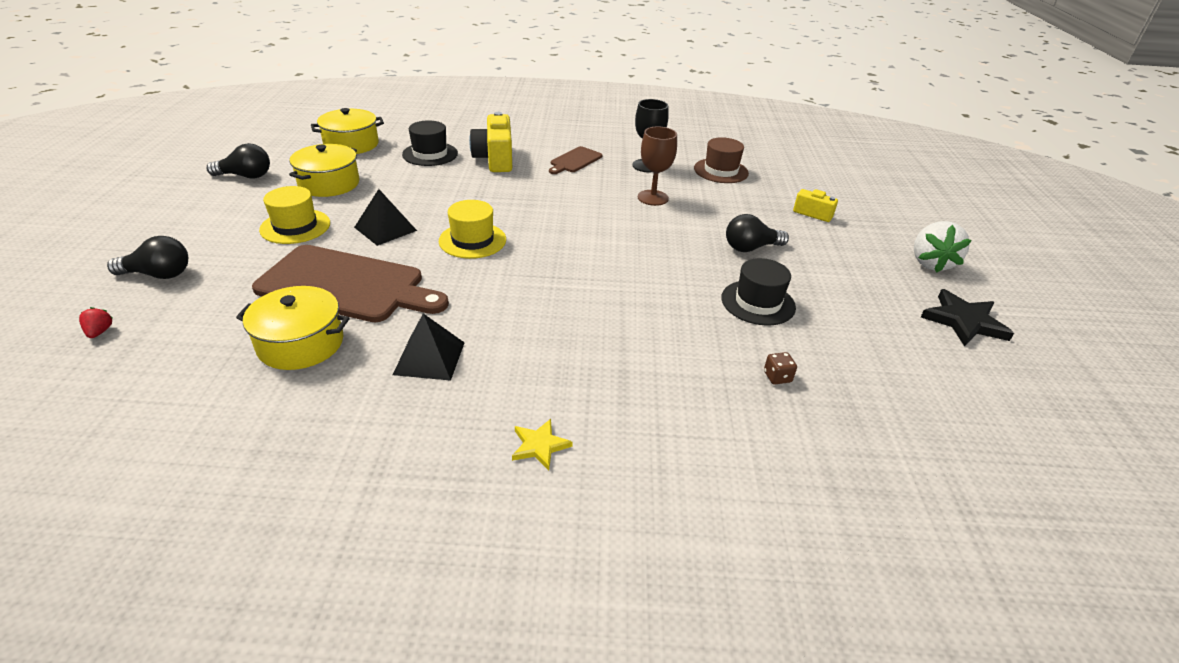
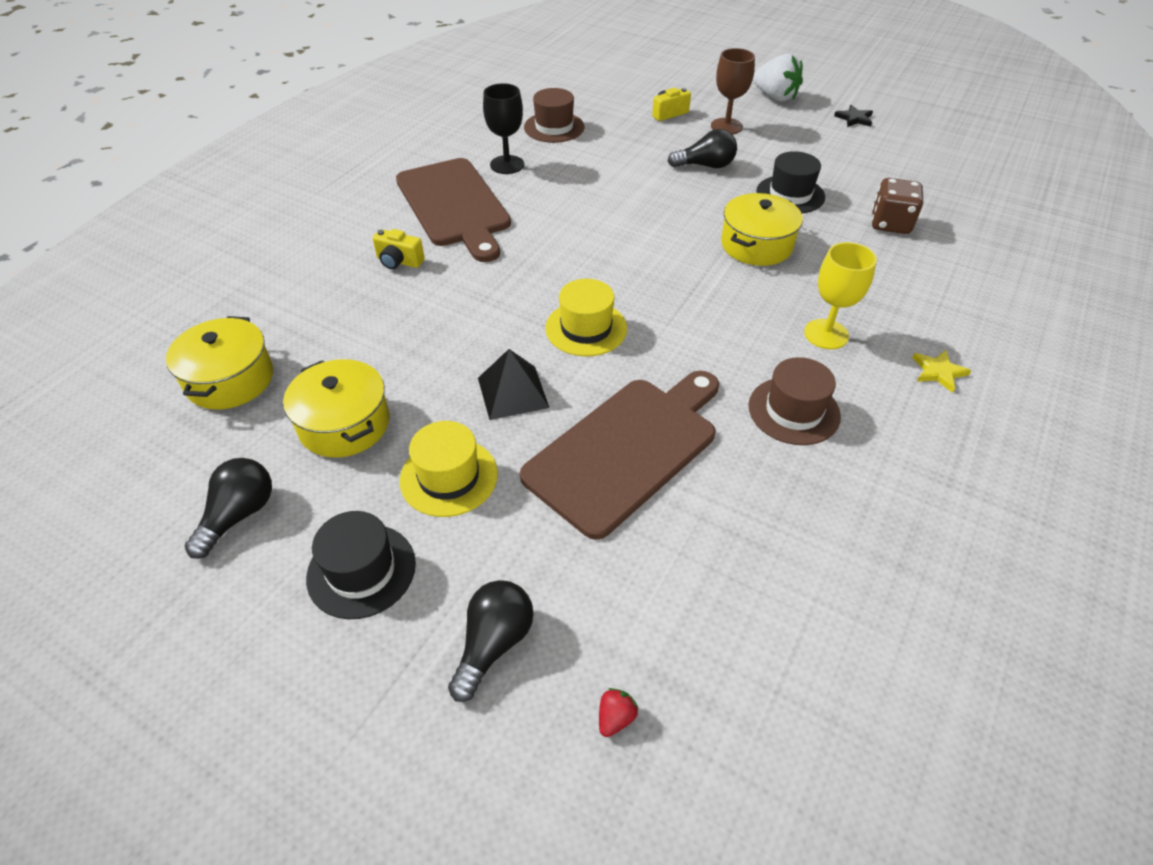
camera: 60 degrees left, 10 degrees up
(100, 332) = (615, 718): red strawberry -> red strawberry turned 105 degrees clockwise
(301, 343) = (728, 507): yellow pot -> yellow pot (756, 245)
(429, 358) = (793, 411): black pyramid -> brown hat
(430, 154) = (334, 311): black hat -> black hat (361, 570)
(495, 159) = (399, 261): yellow camera -> yellow camera, size x0.55
(549, 360) = (826, 334): none -> yellow goblet
(575, 161) = (455, 205): brown cutting board -> brown cutting board, size x2.06
(653, 198) = (578, 184): brown goblet -> brown goblet (726, 126)
(750, 248) = (705, 166): black light bulb -> black light bulb turned 105 degrees counterclockwise
(777, 377) = (890, 224): brown dice -> brown dice, size x2.00
(964, 321) = (854, 118): black star -> black star, size x0.58

